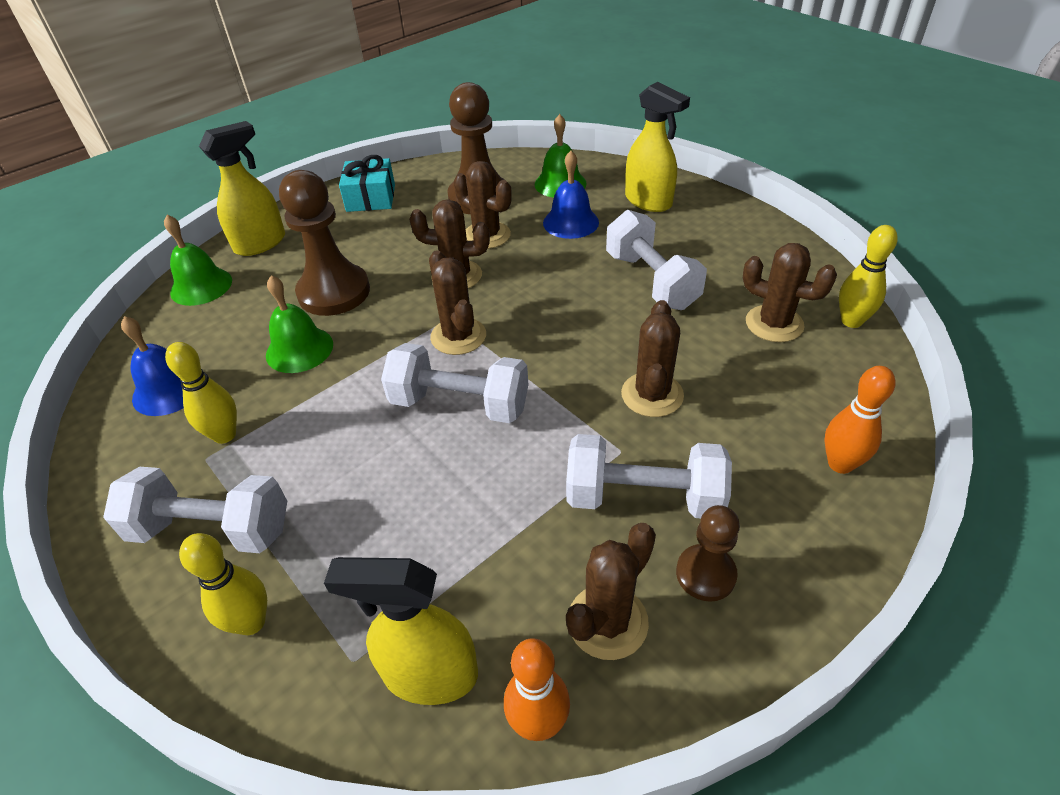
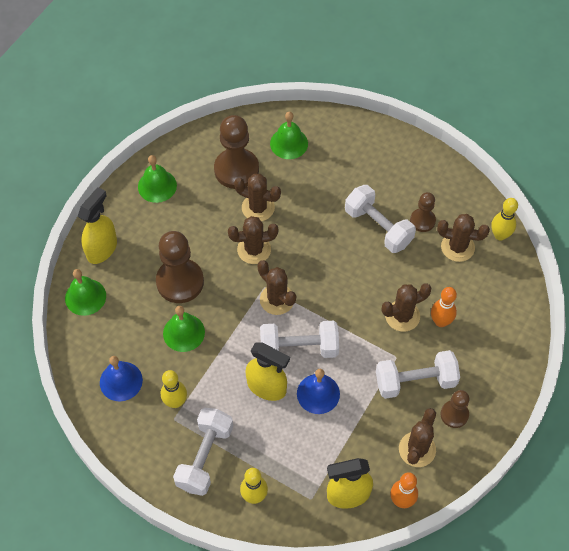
camera: 20 degrees left, 15 degrees up
(212, 529) = (205, 457): white dumbbell -> white dumbbell turned 60 degrees counterclockwise
(371, 198) = (157, 186): turquoise gift -> green bell
(571, 222) = (310, 183): blue bell -> blue bell (318, 393)
(648, 201) = (356, 151): yellow spray bottle -> yellow spray bottle (267, 387)
(652, 395) = (402, 316): brown cactus -> brown cactus turned 75 degrees clockwise
(724, 284) = (422, 221): none -> brown pawn
(840, 464) = (506, 337): orange bowling pin -> orange bowling pin (440, 321)

